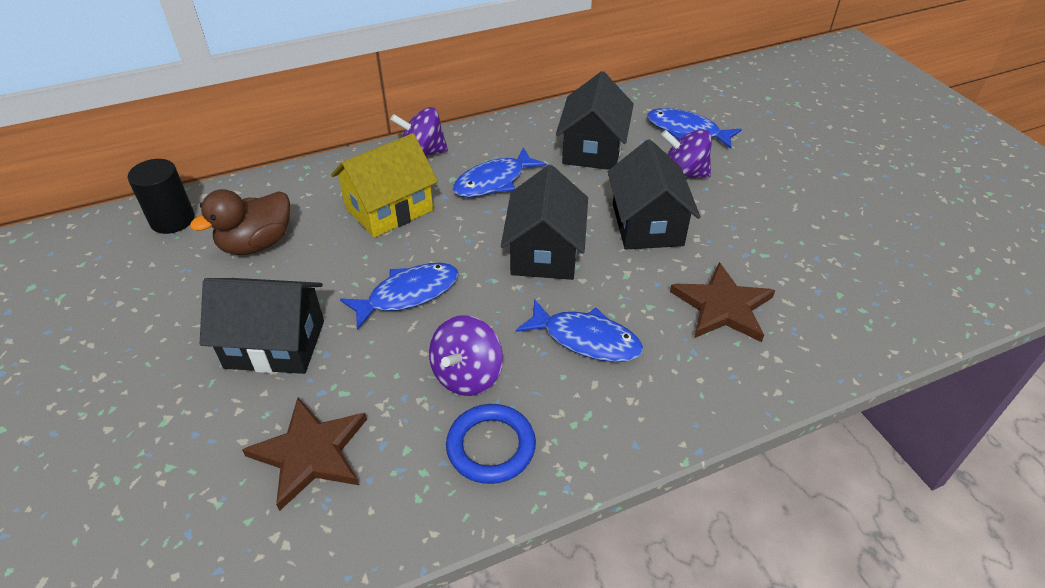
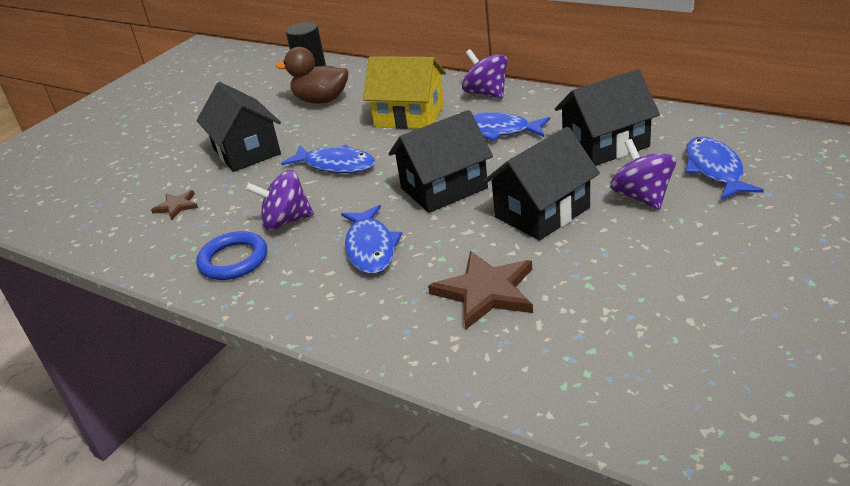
camera: 60 degrees right, 10 degrees down
(310, 453) = (176, 206): brown star -> brown star, size x0.53

